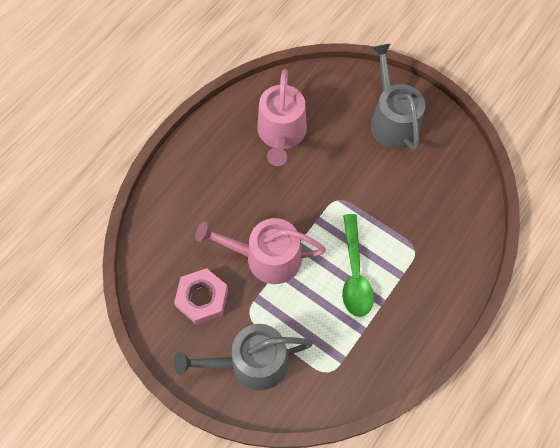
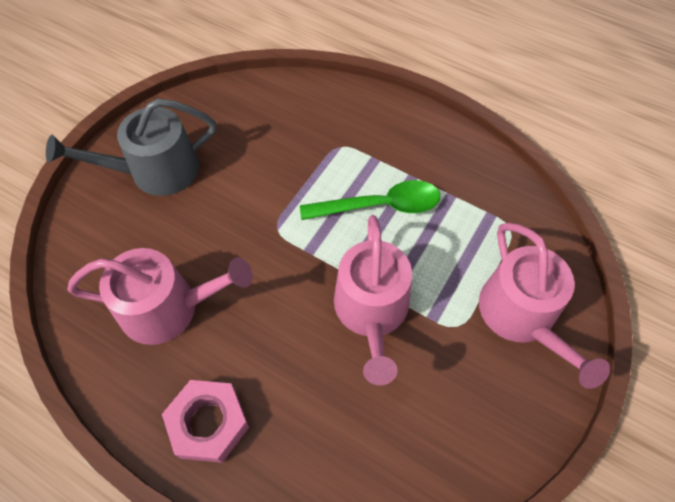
camera: 95 degrees left, 5 degrees down
(202, 298) = (447, 393): pink nut -> pink nut (208, 423)
(251, 362) = (522, 316): grey watering can -> pink watering can

